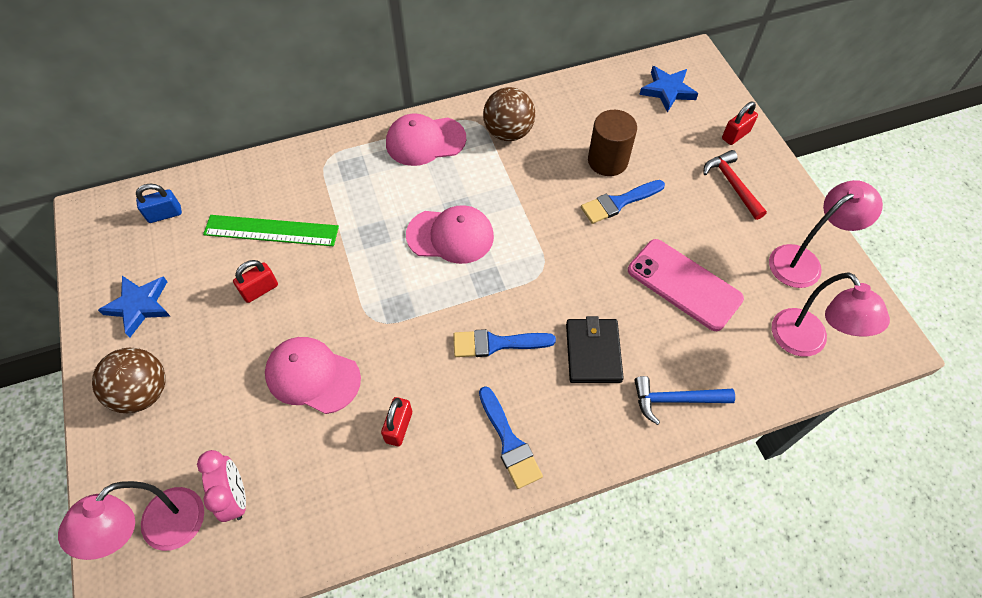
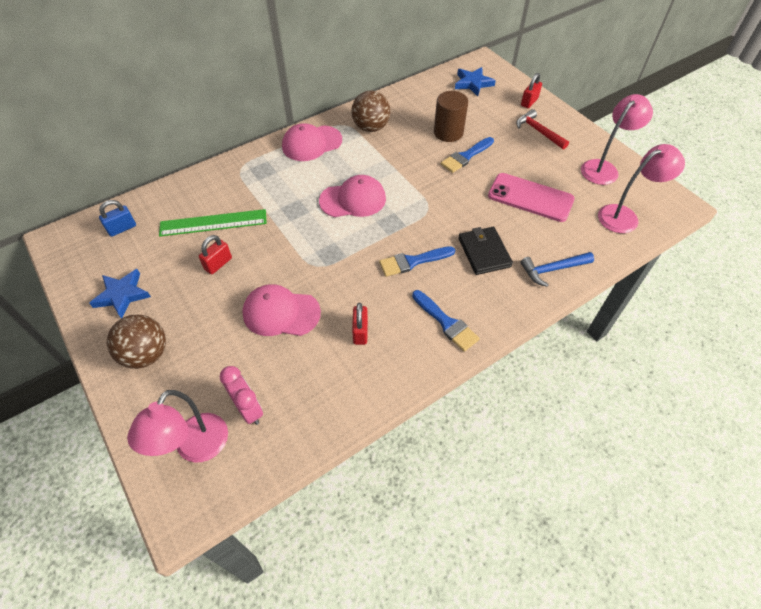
camera: 15 degrees left, 5 degrees down
(805, 343) = (625, 216): pink lamp -> pink lamp turned 75 degrees counterclockwise

